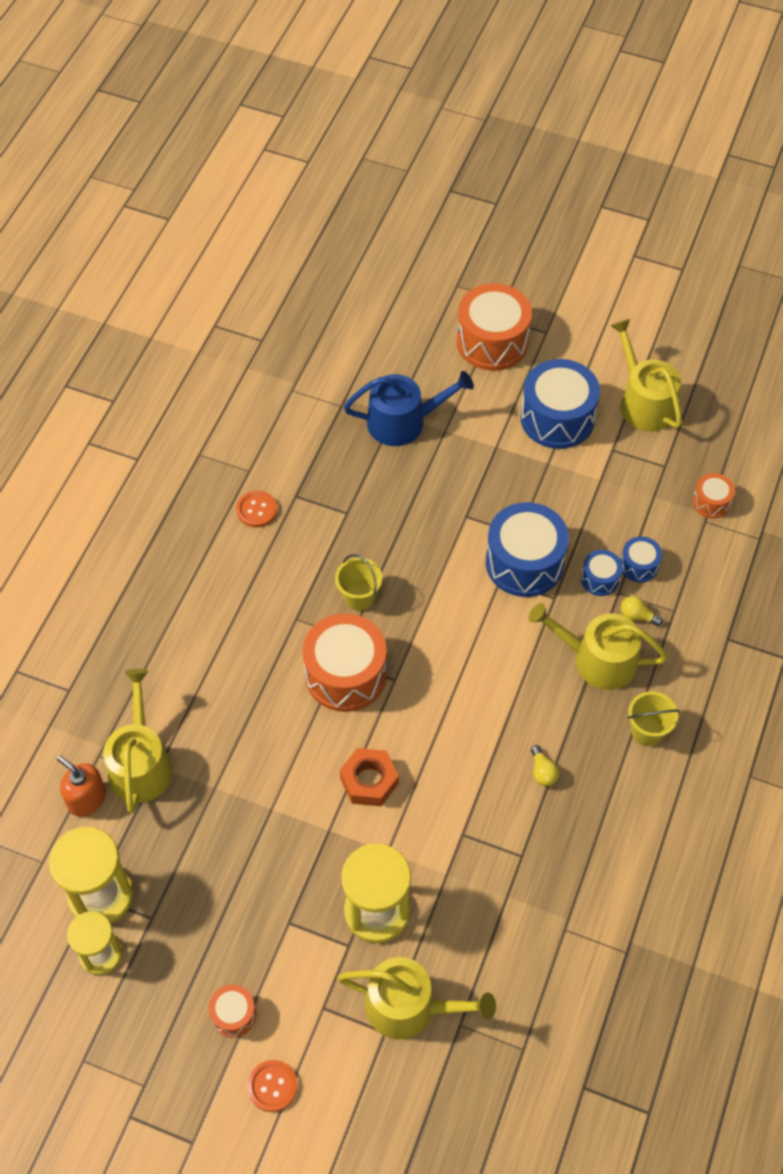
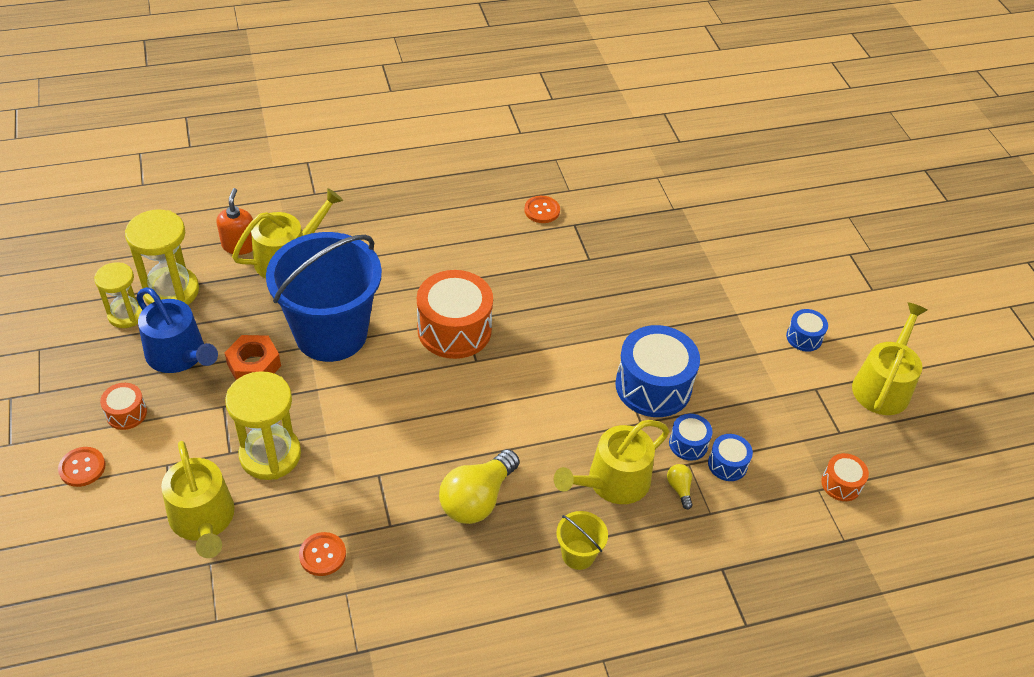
camera: 50 degrees right, 10 degrees down
(271, 781) = (331, 334): none -> blue bucket
(359, 597) = (526, 303): yellow bucket -> none
(369, 781) = (377, 391): orange nut -> orange nut (254, 365)
(404, 422) = (698, 249): blue watering can -> blue watering can (179, 355)
(492, 342) = (825, 262): orange drum -> none
(515, 927) = (322, 555): none -> orange button
(542, 772) = (477, 499): yellow light bulb -> yellow light bulb, size x2.23
(557, 418) = (804, 337): blue drum -> blue drum, size x0.49
(597, 659) = (612, 482): yellow watering can -> yellow watering can turned 105 degrees counterclockwise

